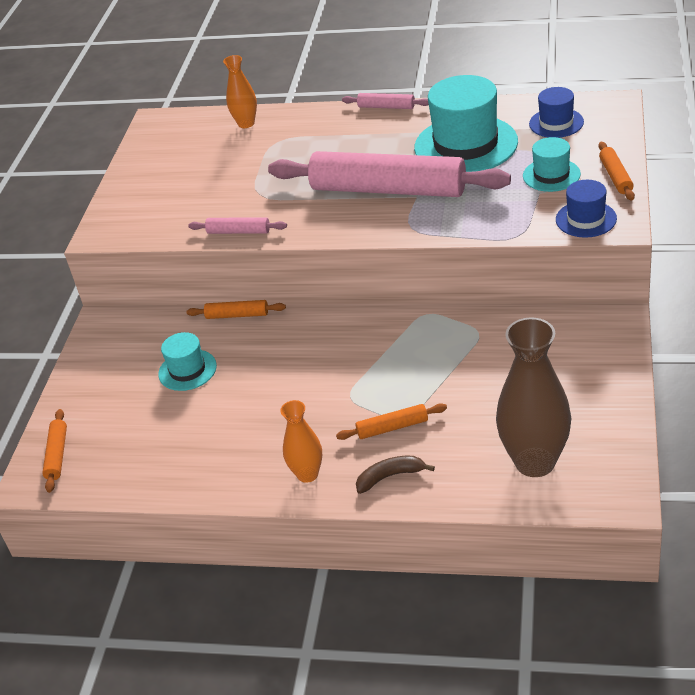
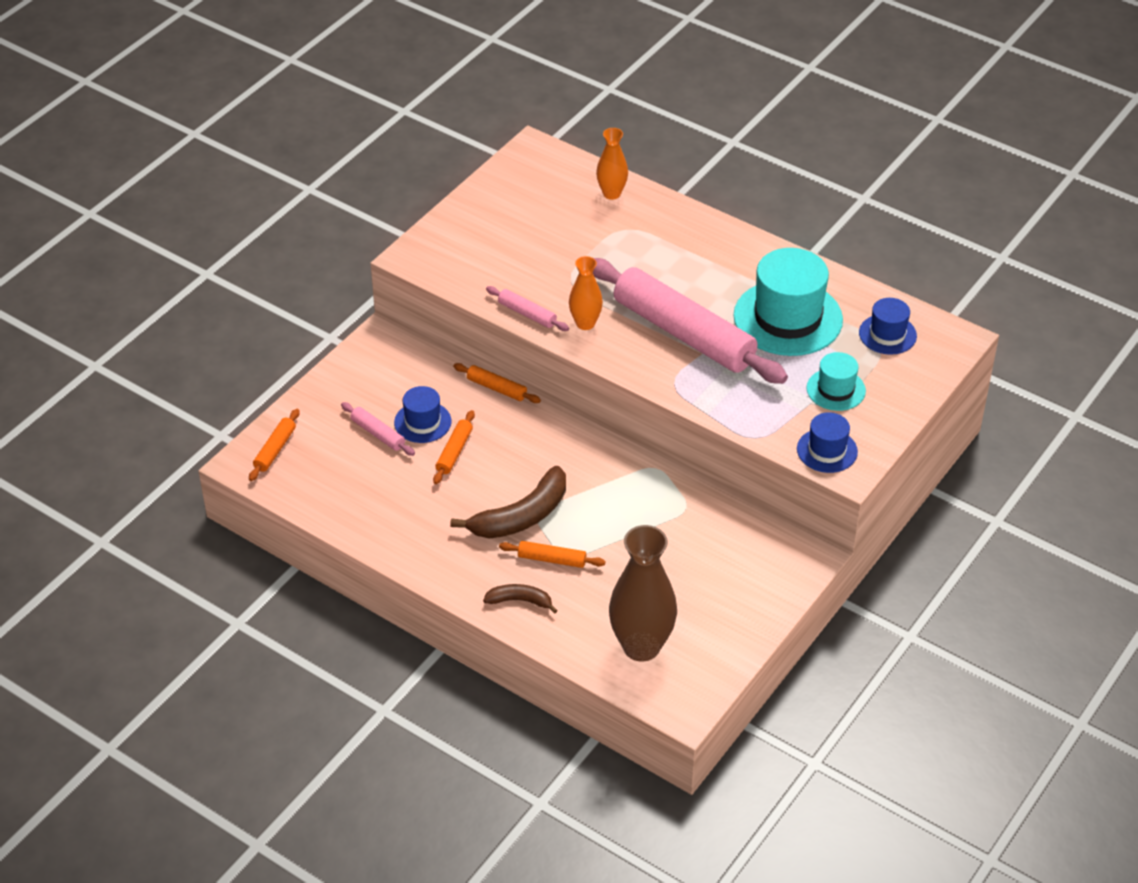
camera: 20 degrees right, 5 degrees up
(187, 370) = (422, 422): turquoise hat -> blue hat
(307, 474) = (458, 566): orange vase -> orange vase (585, 323)
(336, 405) = (521, 516): none -> brown banana
(386, 107) = (750, 237): pink rolling pin -> pink rolling pin (378, 434)
(615, 176) = (890, 420): orange rolling pin -> orange rolling pin (454, 452)

